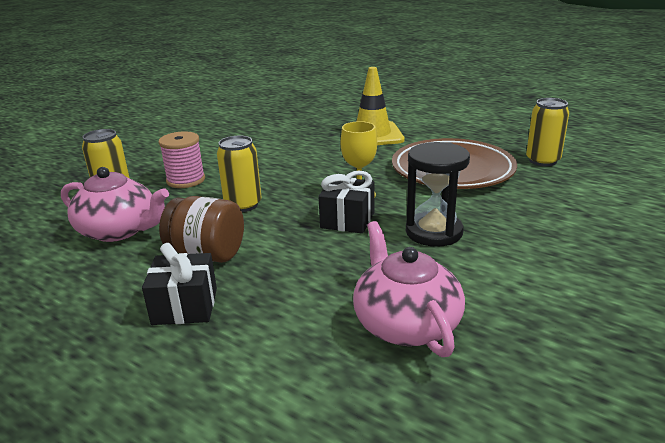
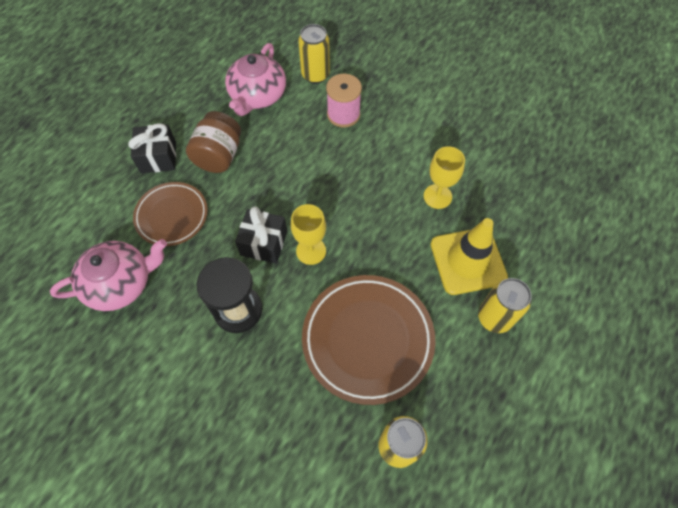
camera: 85 degrees right, 35 degrees up
(243, 205) = (294, 164): yellow can -> yellow can (494, 317)
(297, 286) = (172, 216): none -> brown plate
(306, 143) = (437, 196): none -> yellow goblet

